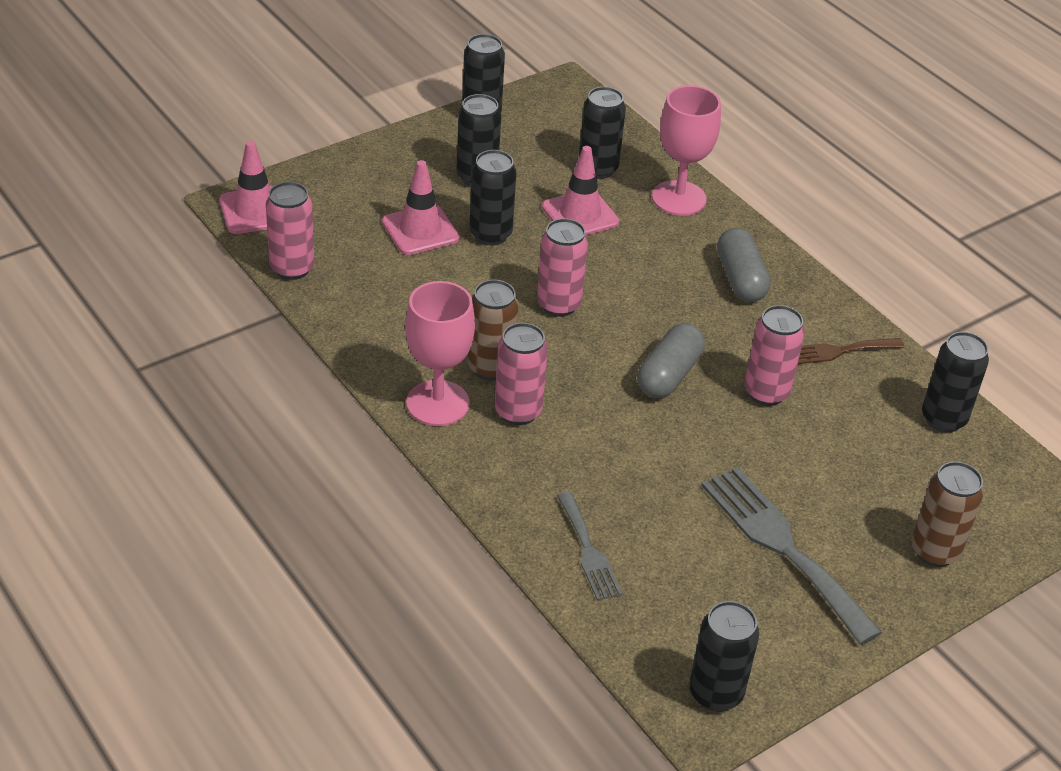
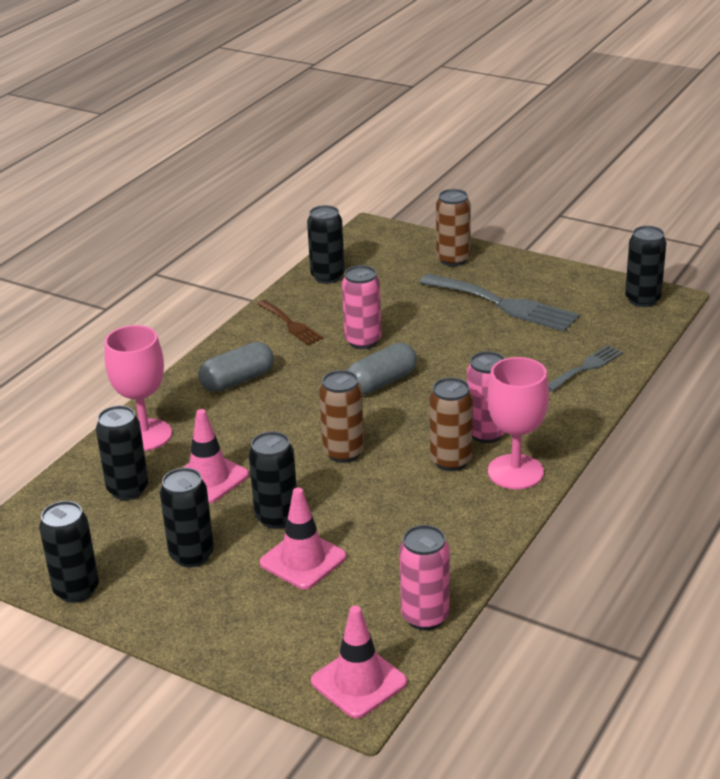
camera: 110 degrees left, 10 degrees down
(558, 304) = (343, 453): pink can -> brown can
(668, 375) = (382, 382): grey capsule -> grey capsule turned 45 degrees counterclockwise
(783, 547) = (504, 304): grey fork -> grey fork turned 90 degrees counterclockwise

